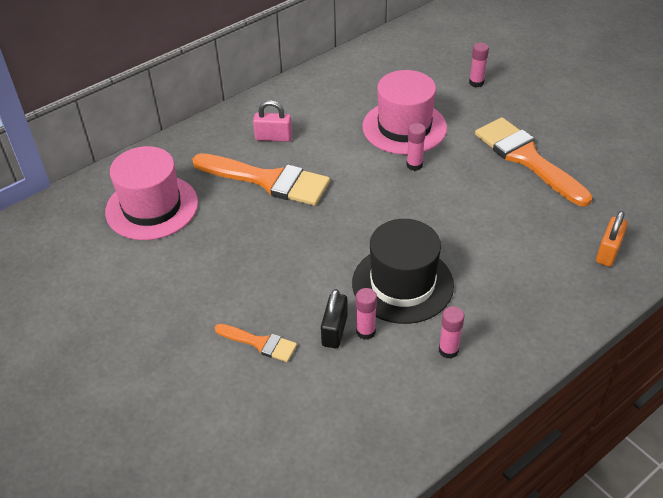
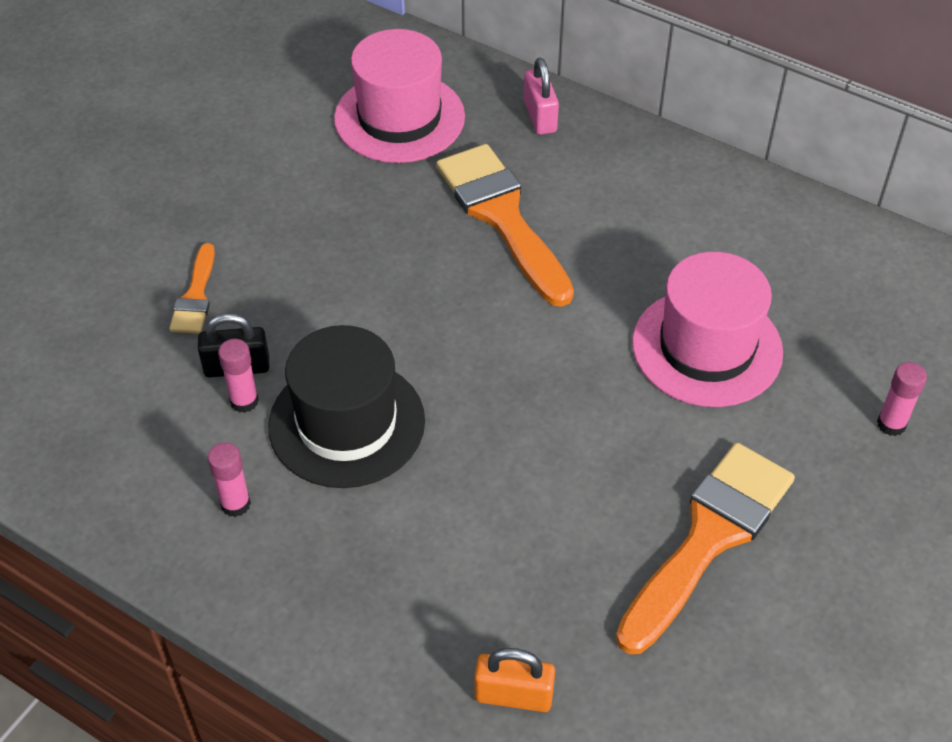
camera: 70 degrees right, 5 degrees up
(268, 180) = (502, 217): orange brush -> orange brush turned 150 degrees clockwise
(273, 137) = (600, 195): pink padlock -> pink padlock (540, 117)
(414, 165) = (616, 381): pink glue stick -> none

